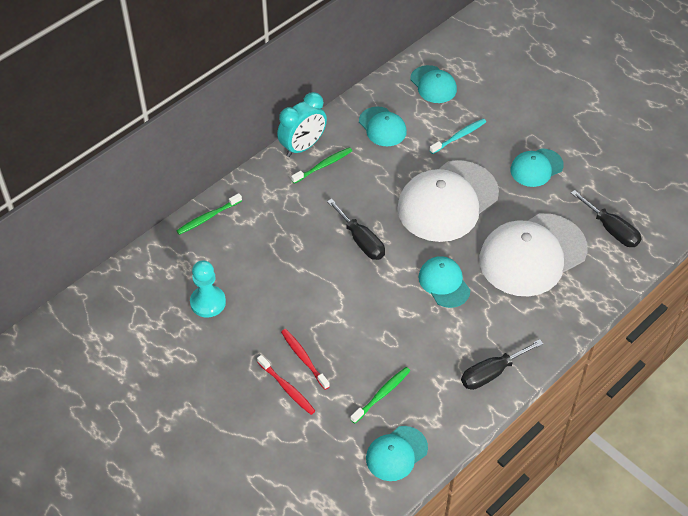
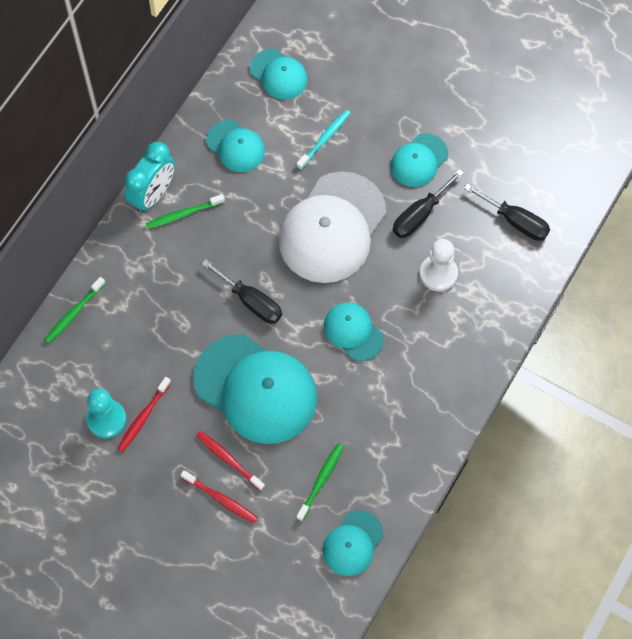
camera: 15 degrees left, 15 degrees up
(240, 308) = (143, 417): none -> red toothbrush
(323, 165) = (183, 214): green toothbrush -> green toothbrush turned 150 degrees counterclockwise
(345, 308) = (256, 389): none -> turquoise cap
(491, 373) = (427, 427): black screwdriver -> black screwdriver (420, 215)
(532, 255) = (438, 273): white cap -> white pawn

